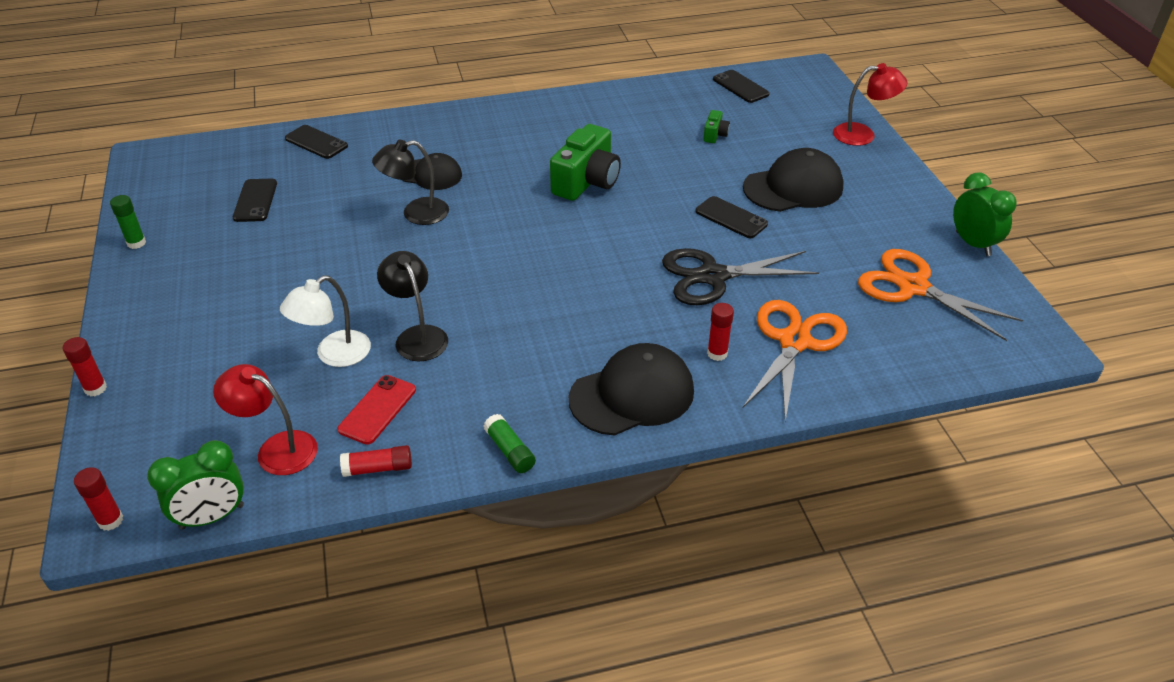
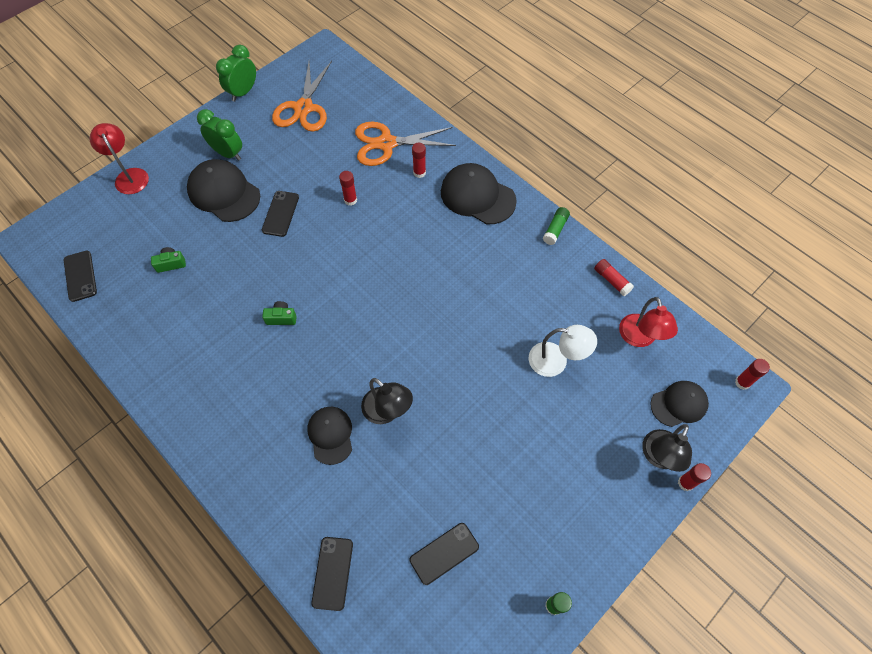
camera: 120 degrees left, 20 degrees up
(166, 436) = (679, 404): none -> black cap
(212, 517) = (699, 335): green clock -> green clock (228, 153)
(377, 409) = (576, 307): red phone -> none
(417, 336) = (508, 325): black lamp -> black lamp (658, 457)
(586, 181) = (281, 318): green camera -> green camera, size x0.46
(712, 276) = (350, 200): black scissors -> red glue stick
(740, 87) = (80, 276): black phone -> black phone turned 45 degrees counterclockwise

